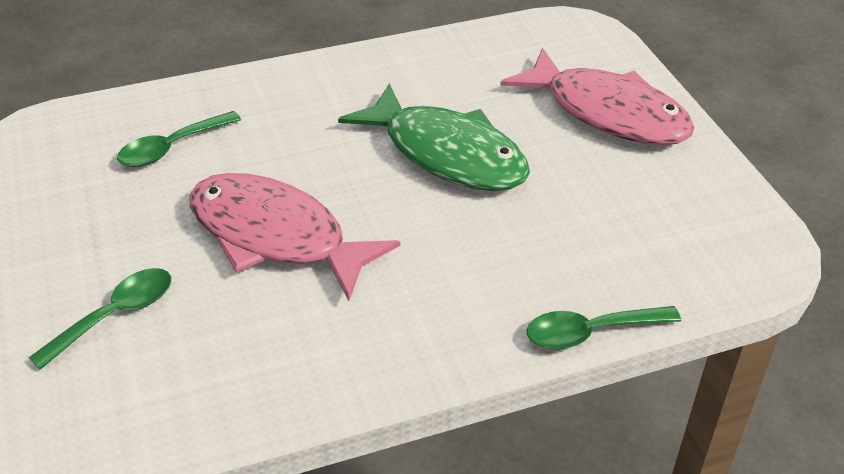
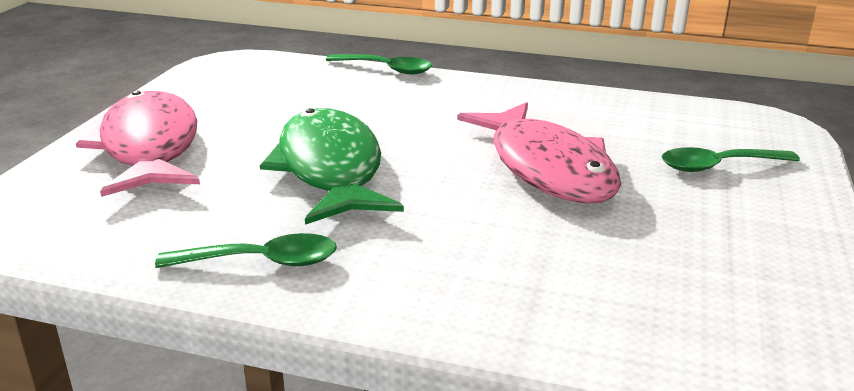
camera: 145 degrees left, 15 degrees down
(171, 148) = (607, 275): green spoon -> green spoon (262, 261)

